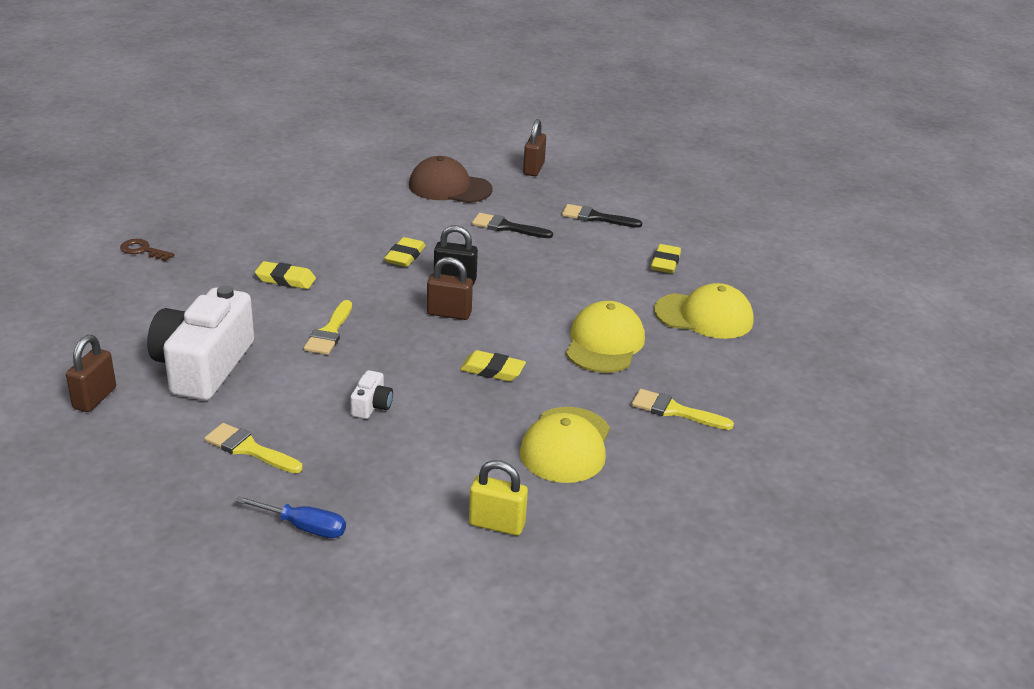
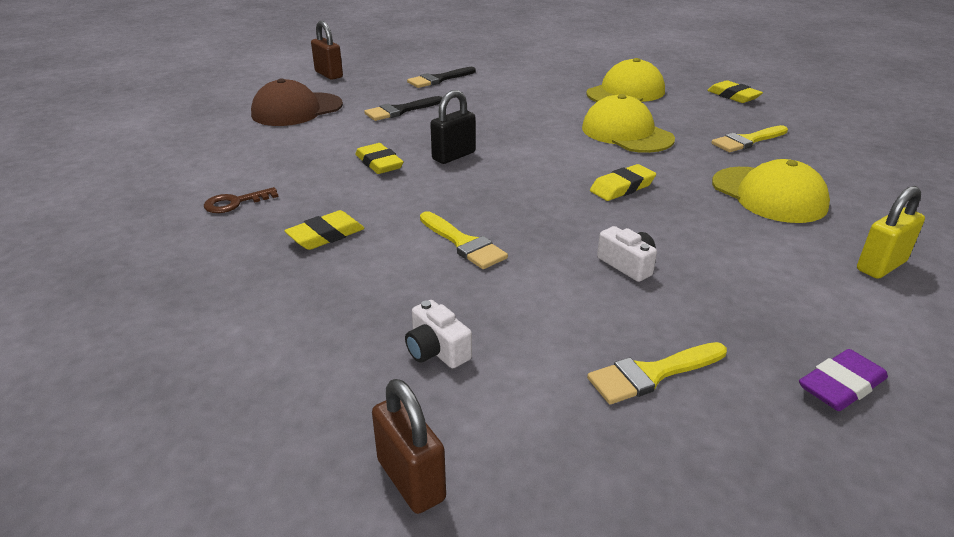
camera: 50 degrees left, 0 degrees up
(143, 250) = (103, 310): brown key -> brown key (235, 203)
(203, 366) = (437, 350): white camera -> white camera, size x0.41
(304, 527) = (841, 386): blue screwdriver -> purple eraser
(449, 313) = (506, 176): brown padlock -> none
(665, 263) = (537, 80): yellow eraser -> yellow eraser (733, 96)

